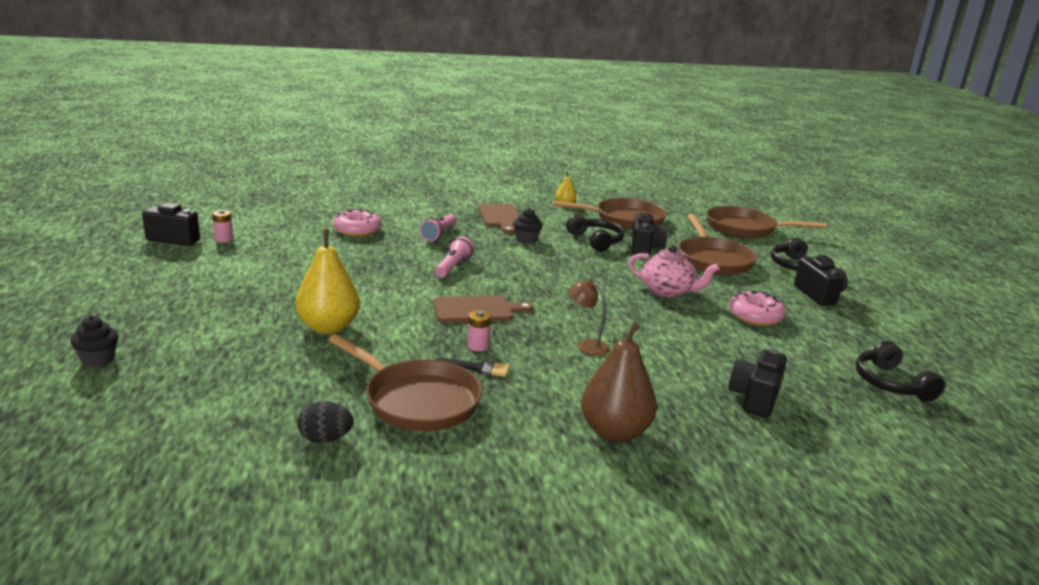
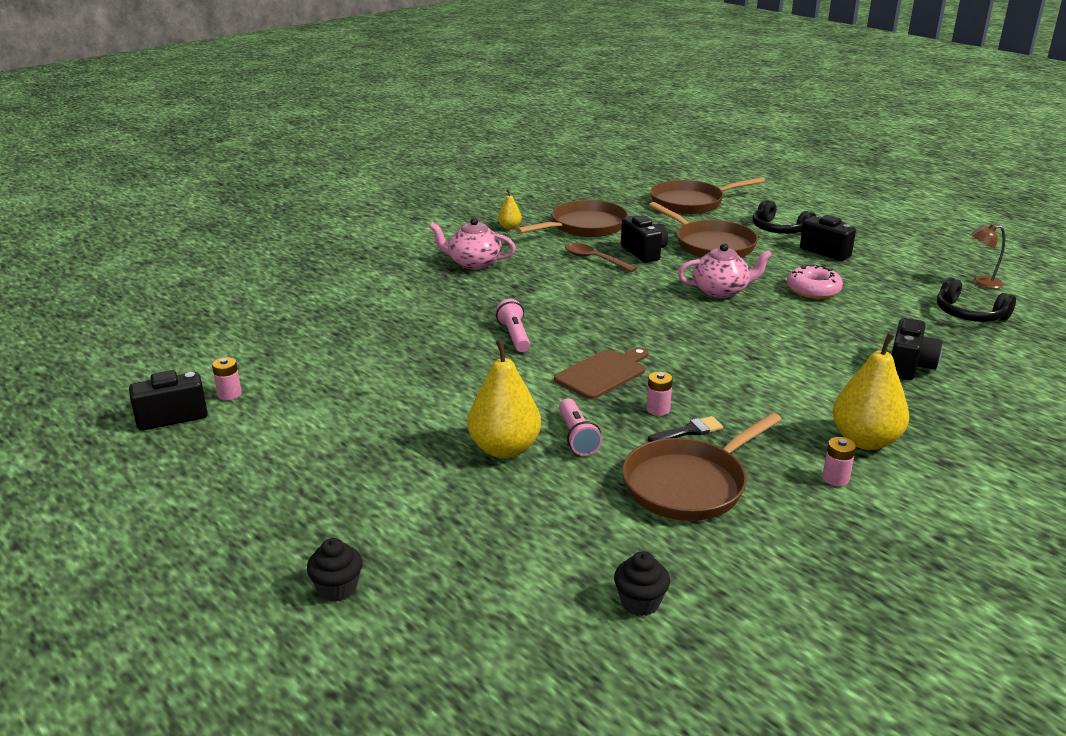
camera: 30 degrees left, 5 degrees up
(325, 439) = (676, 557): black egg -> none
(357, 230) = (357, 329): pink donut -> none
(417, 400) = (690, 484): brown pan -> brown pan turned 135 degrees clockwise
(439, 234) = (445, 304): pink flashlight -> pink flashlight (577, 437)
(500, 217) = (473, 263): brown cutting board -> pink teapot
(526, 239) = (533, 280): black cupcake -> black cupcake (640, 602)
(541, 446) = (835, 478): none -> pink battery
(586, 346) = (738, 371): brown lamp -> brown lamp (981, 283)
(596, 241) = (594, 259): black headphones -> brown spoon
(614, 432) = (865, 441): brown pear -> yellow pear
(754, 398) = (909, 366): black camera -> black camera turned 150 degrees counterclockwise

